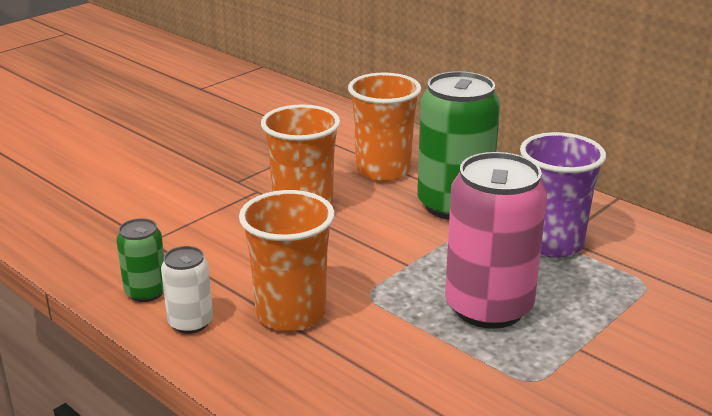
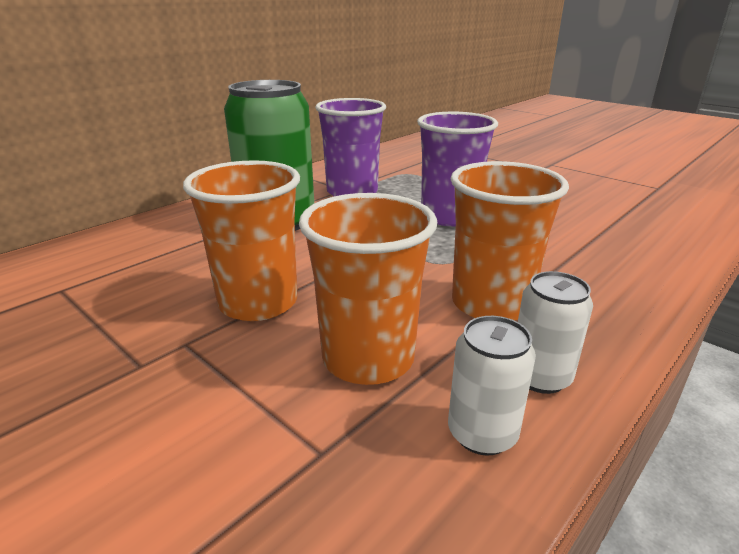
camera: 90 degrees left, 0 degrees up
(146, 292) = (482, 433): green can -> white can
(383, 170) = (181, 253): orange cup -> orange cup (368, 358)
(488, 307) = (449, 216): pink can -> purple cup

